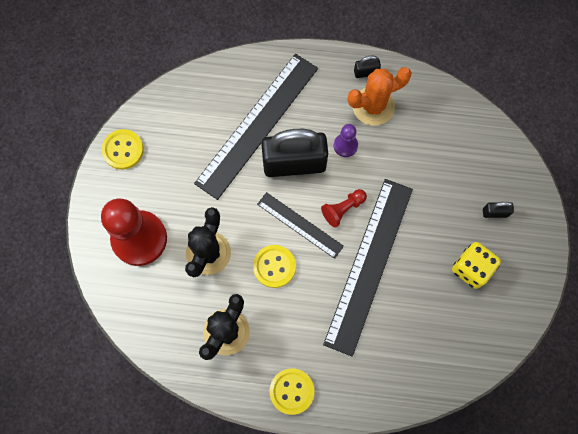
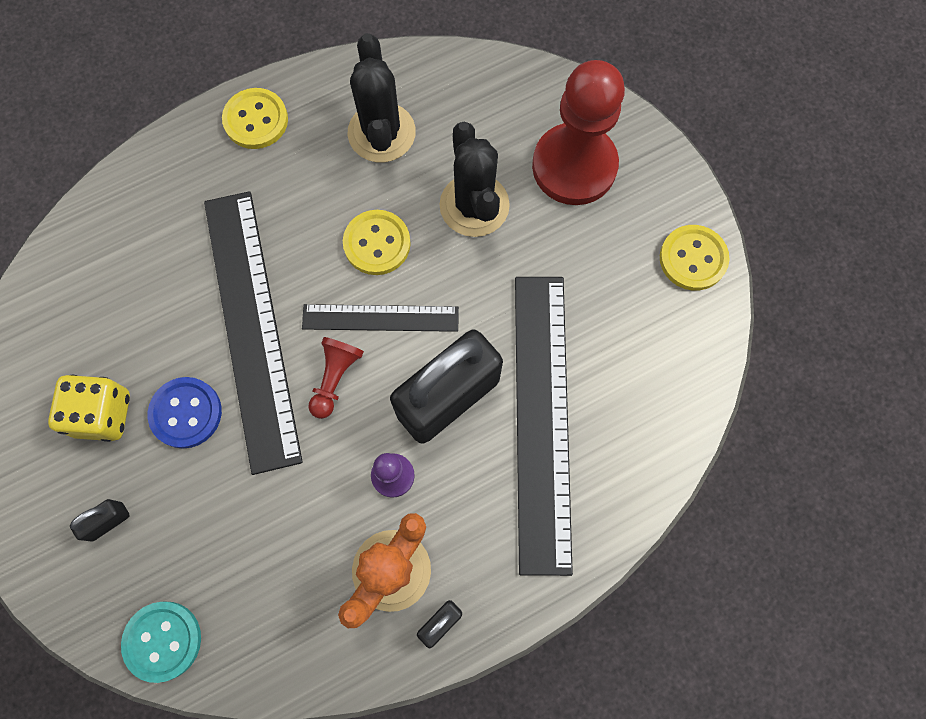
camera: 145 degrees right, 0 degrees up
(428, 241) = (186, 413): none -> blue button
(495, 143) = (163, 641): none -> turquoise button

